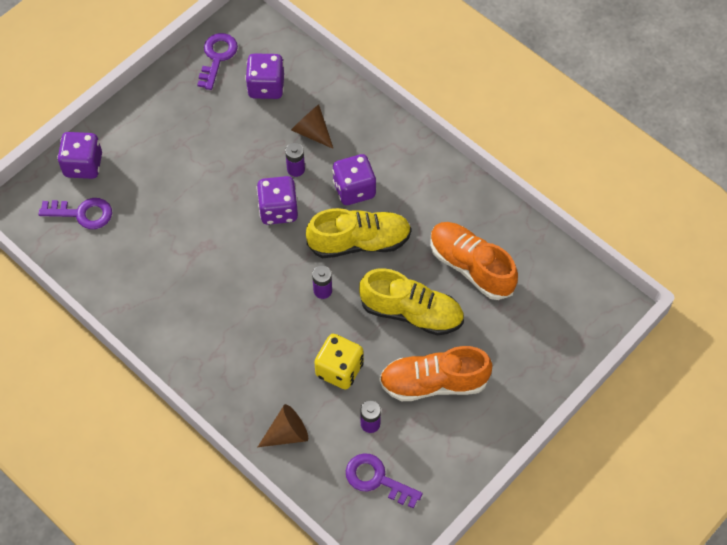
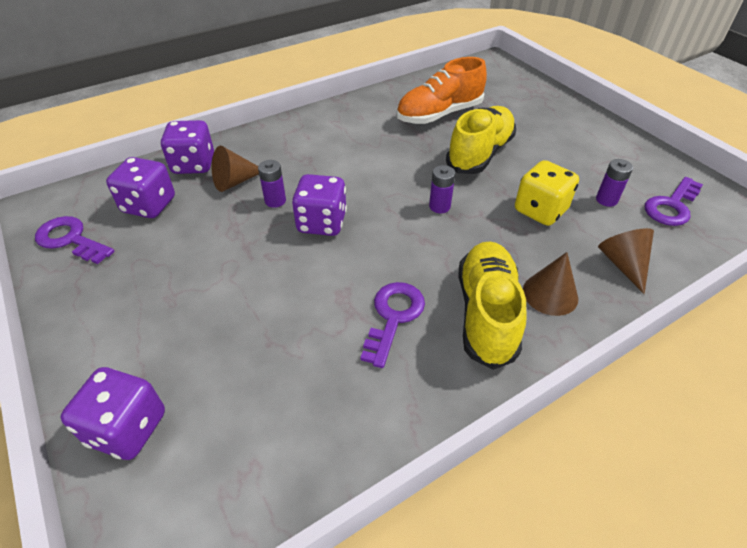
camera: 75 degrees left, 15 degrees down
(82, 213) = (218, 445): purple key -> purple key (393, 317)
(241, 380) = (550, 294): none -> brown cone
(354, 189) = (324, 165): purple dice -> purple dice (193, 164)
(359, 242) = (388, 172): yellow shoe -> yellow shoe (486, 313)
(433, 382) = (559, 153): orange shoe -> none

